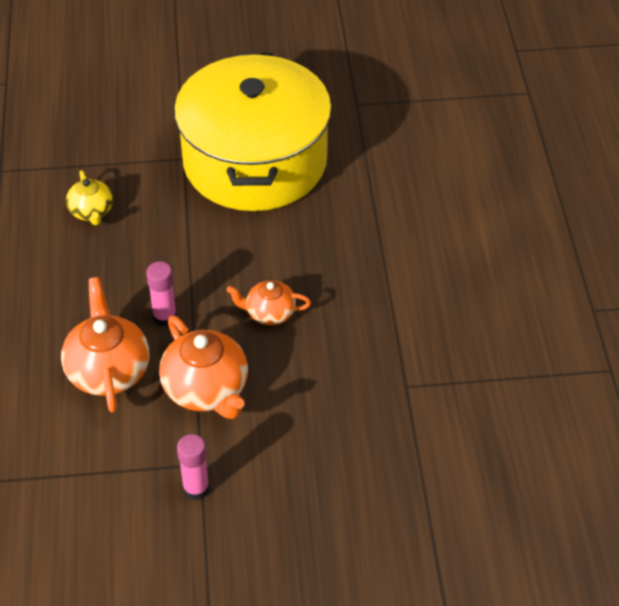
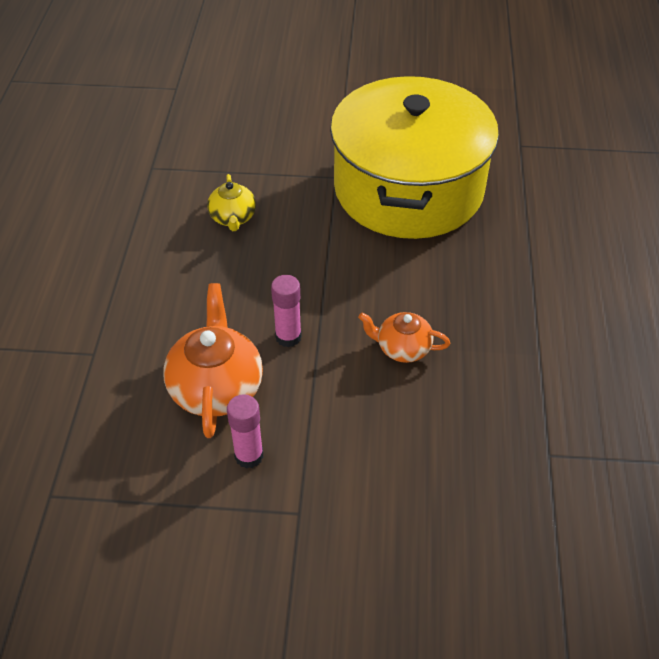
camera: 10 degrees right, 0 degrees up
(196, 489) = (289, 543): pink glue stick -> pink glue stick (249, 456)
(207, 390) = (320, 425): orange teapot -> none

